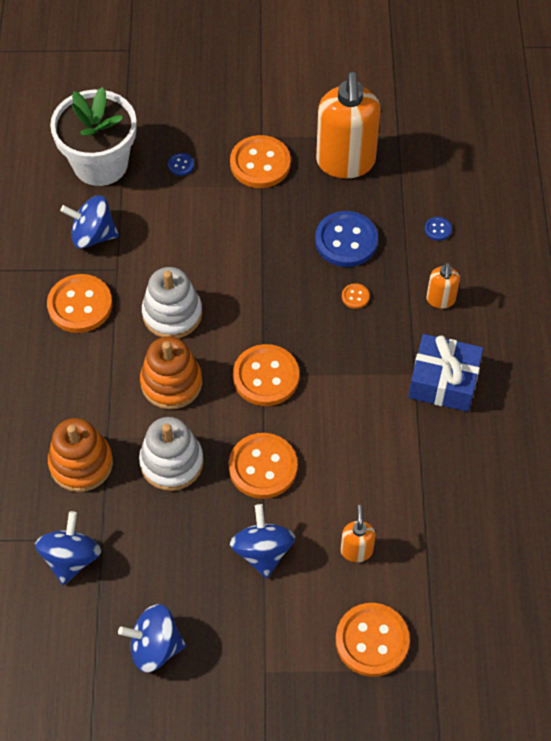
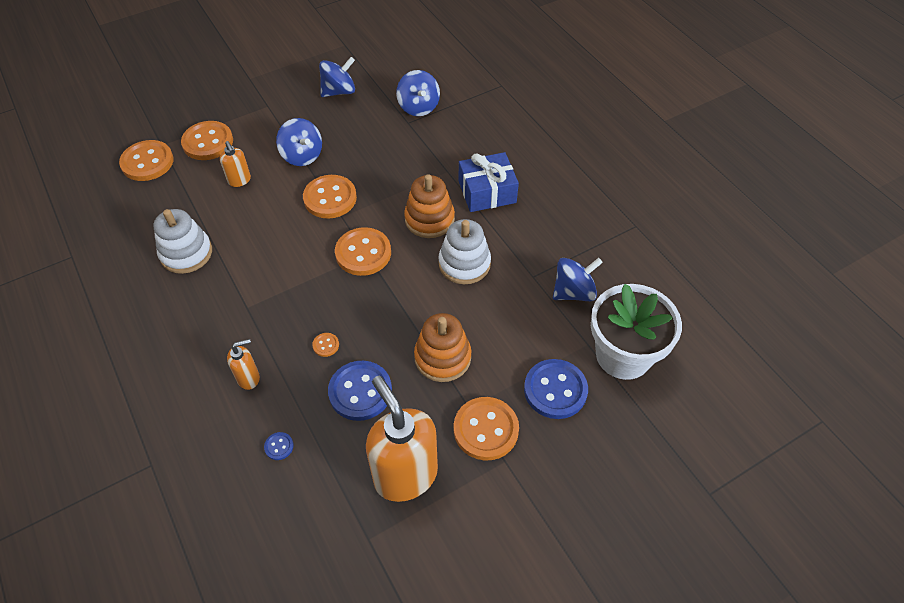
camera: 150 degrees right, 5 degrees down
(80, 305) = (537, 238): orange button -> orange button (147, 162)
(81, 463) = (452, 151): orange stacking toy -> orange stacking toy (442, 357)
(171, 462) = (394, 175): white stacking toy -> white stacking toy (186, 253)
(181, 165) = (555, 390): blue button -> blue button, size x2.31
(440, 300) = (249, 378): orange soap dispenser -> orange soap dispenser turned 90 degrees clockwise
(443, 381) = (220, 311): blue gift -> blue gift (487, 192)

